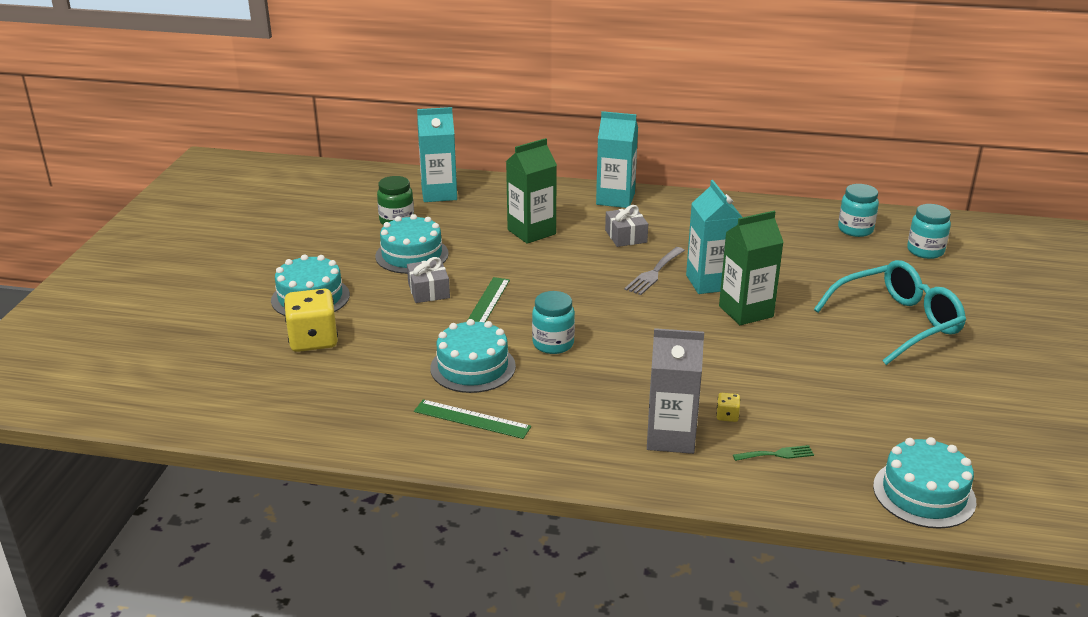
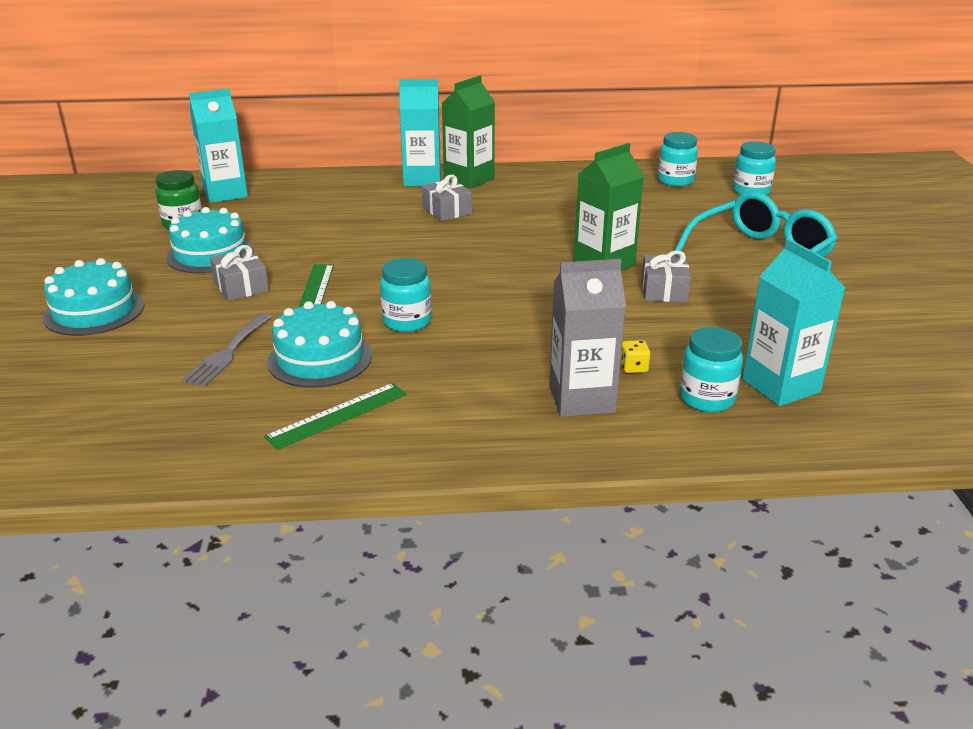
camera: 15 degrees left, 0 degrees up
(313, 340) = (108, 356): yellow dice -> none
(472, 419) = (337, 415): green ruler -> green ruler turned 45 degrees counterclockwise
(531, 232) = (342, 217): green carton -> green carton (469, 179)
(654, 273) = (491, 240): grey fork -> grey fork (228, 353)
(710, 282) = (554, 242): turquoise carton -> turquoise carton (781, 386)
(777, 454) = (707, 398): green fork -> turquoise jar
(788, 346) = (664, 290): none -> grey gift
(924, 493) = (881, 414): turquoise cake -> none

